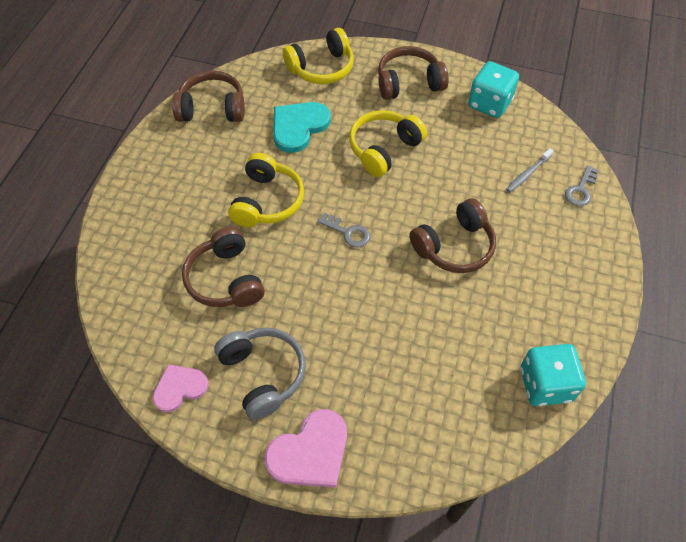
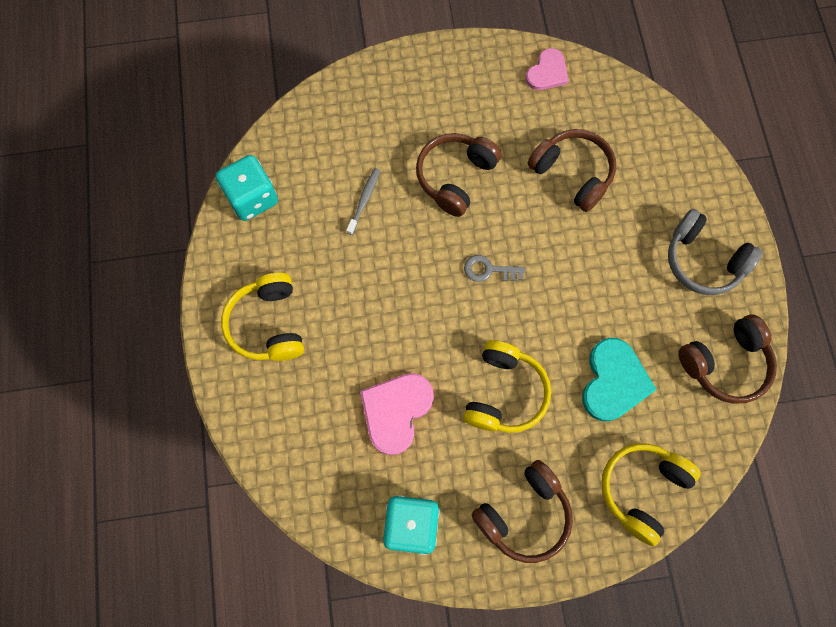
camera: 155 degrees right, 15 degrees up
(263, 374) = (489, 109): grey headphones -> grey headphones (703, 260)
(267, 201) = (587, 270): yellow headphones -> yellow headphones (268, 324)
(310, 452) = (420, 70): pink heart -> pink heart (396, 411)
(454, 246) = (379, 300): brown headphones -> brown headphones (455, 177)
(527, 174) = (332, 430): grey toothbrush -> grey toothbrush (364, 200)
(580, 190) = (268, 433): grey key -> none

